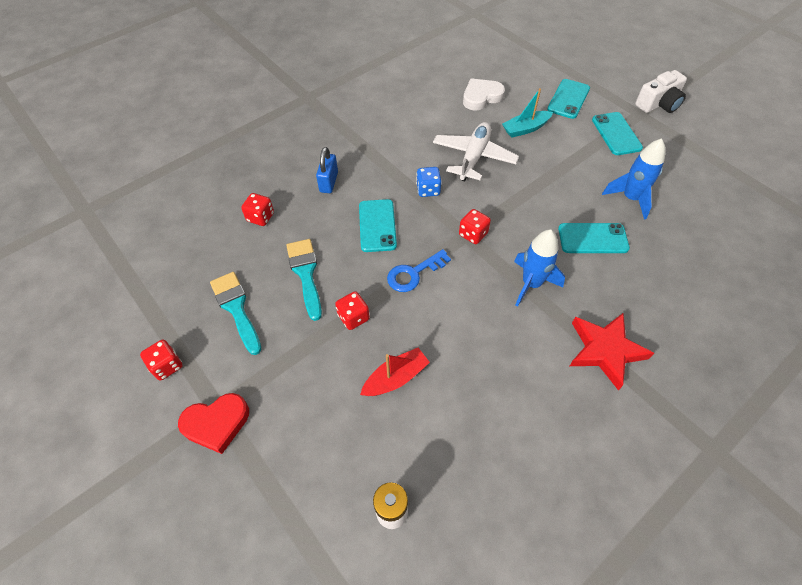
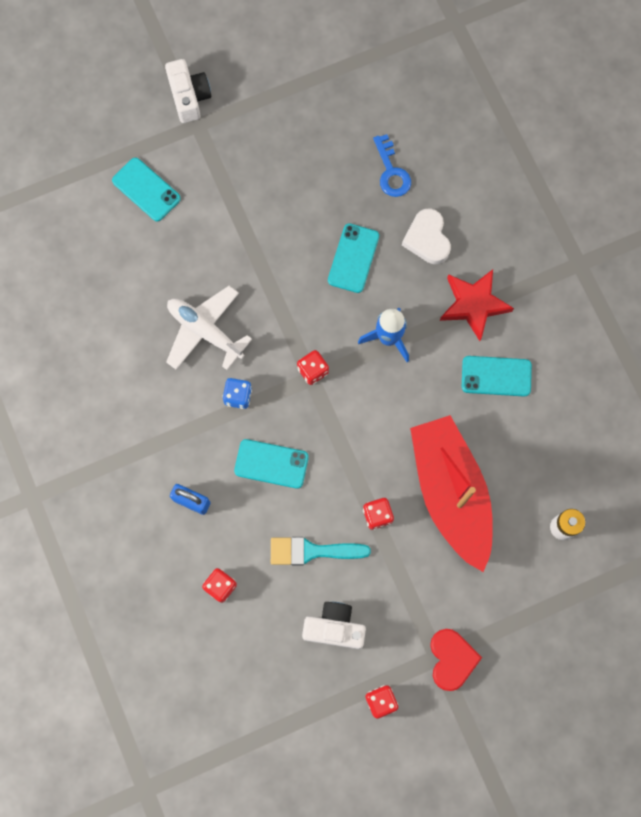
camera: 75 degrees left, 20 degrees up
(236, 308) = (334, 627): turquoise brush -> white camera
(396, 378) = (450, 493): red boat -> red boat, size x2.26
(413, 274) = (344, 444): blue key -> blue key (391, 172)
(481, 97) = (107, 286): white heart -> white heart (427, 239)
(525, 129) = (179, 258): turquoise boat -> none
(616, 134) = (220, 166): turquoise phone -> turquoise phone (496, 376)
(630, 198) = (315, 198): blue rocket -> none

